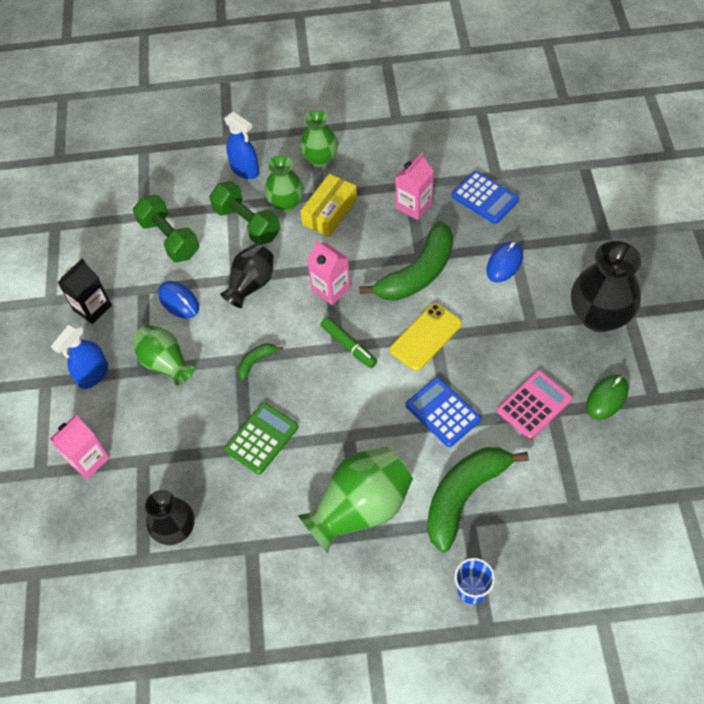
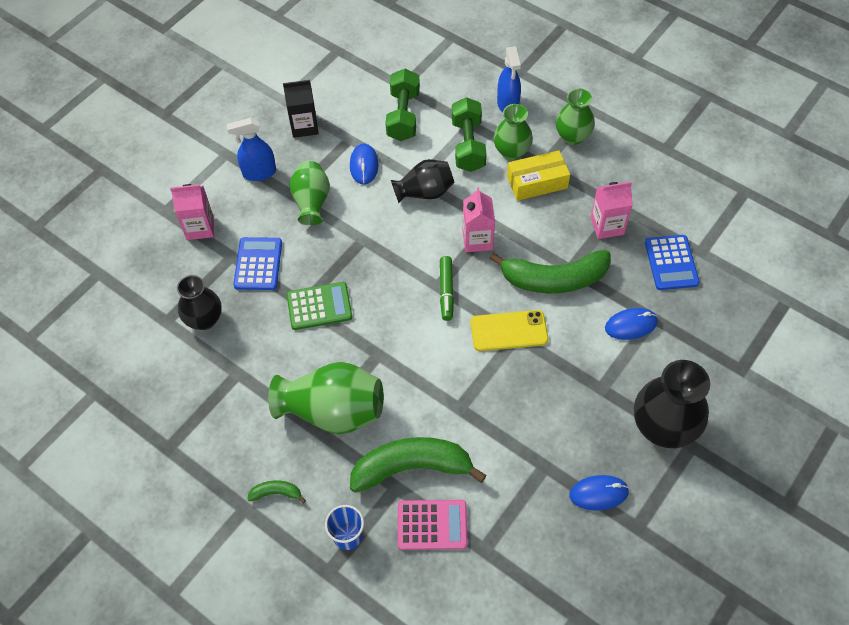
camera: 40 degrees right, 0 degrees up
(256, 361) = (371, 250): green banana -> green banana (276, 493)
(443, 412) = (462, 395): blue calculator -> blue calculator (258, 264)
(534, 405) = (535, 449): pink calculator -> pink calculator (432, 525)
(606, 398) = (598, 493): green mouse -> blue mouse

